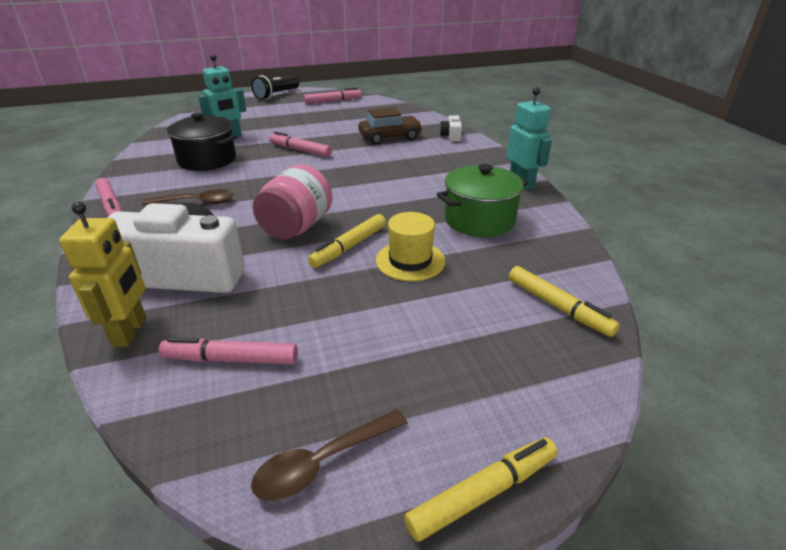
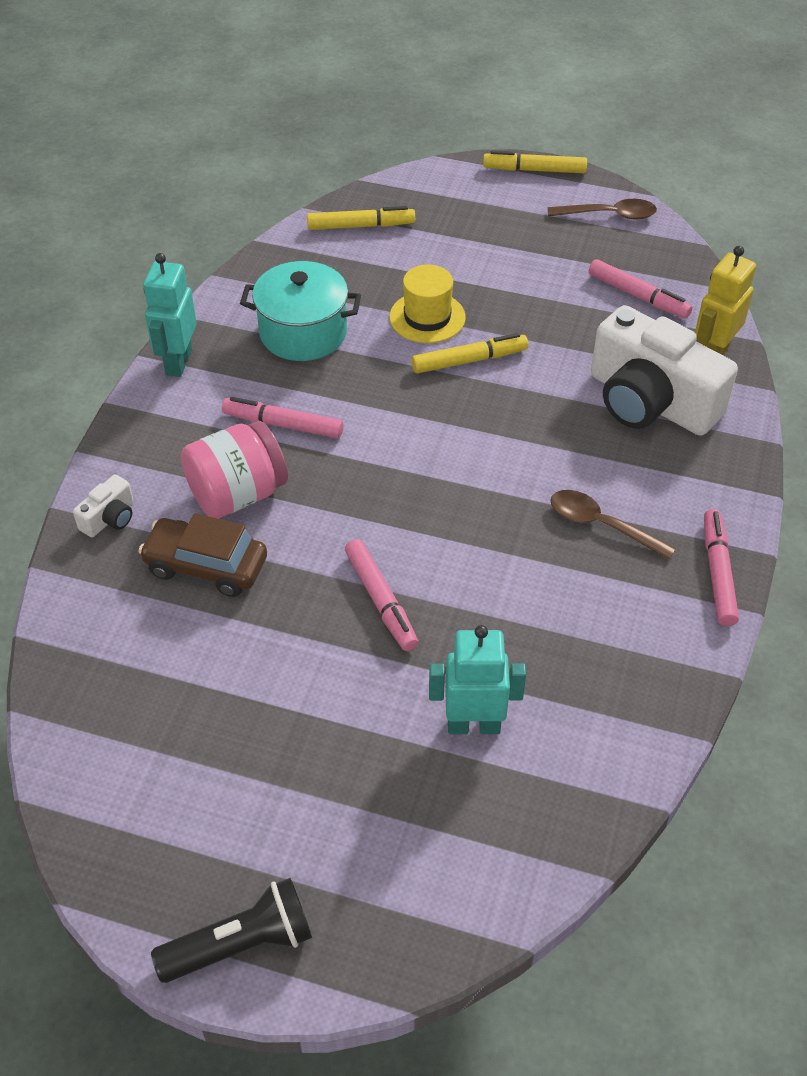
camera: 145 degrees left, 15 degrees up
(207, 160) = (546, 647): black pot -> none
(296, 227) = (504, 415): pink jar -> pink jar (237, 494)
(333, 101) = (150, 810): pink marker -> pink marker (283, 424)
(479, 220) = (303, 332): green pot -> turquoise pot
(558, 307) = (361, 226): yellow marker -> yellow marker turned 90 degrees clockwise

